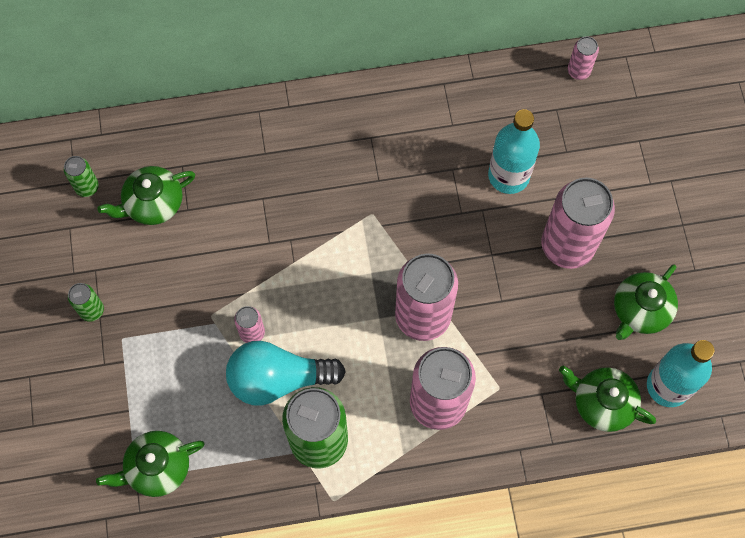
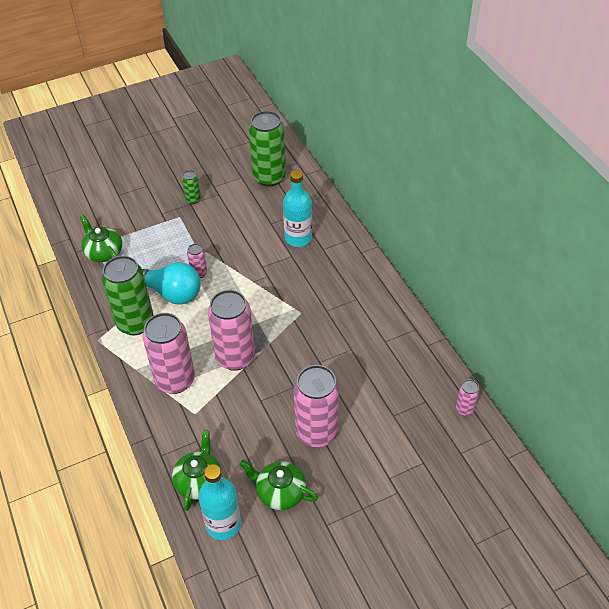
camera: 75 degrees right, 20 degrees down
(87, 187) = (269, 177): green can -> green can, size x2.19
(153, 203) = (269, 207): green teapot -> none
(278, 379) = (172, 293): turquoise light bulb -> turquoise light bulb turned 135 degrees clockwise
(508, 175) = (359, 383): turquoise bottle -> turquoise bottle (298, 238)

